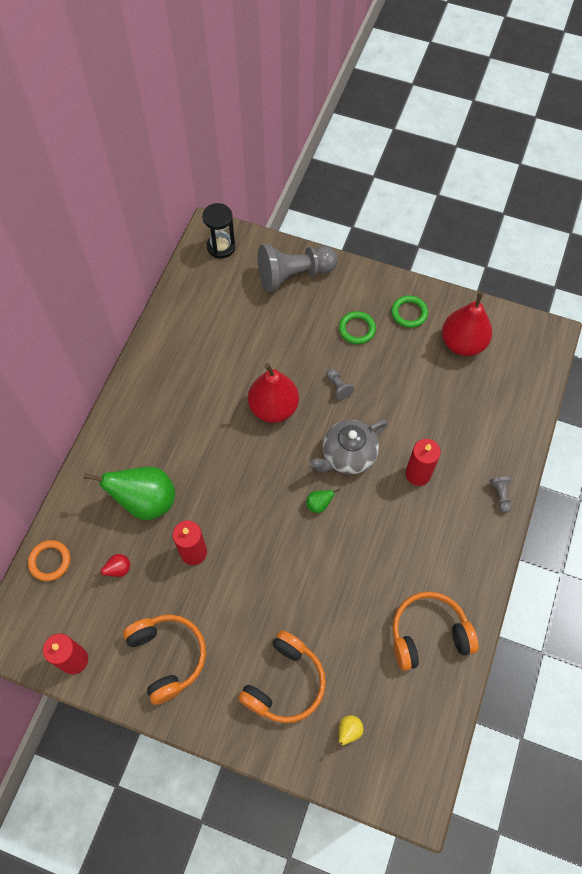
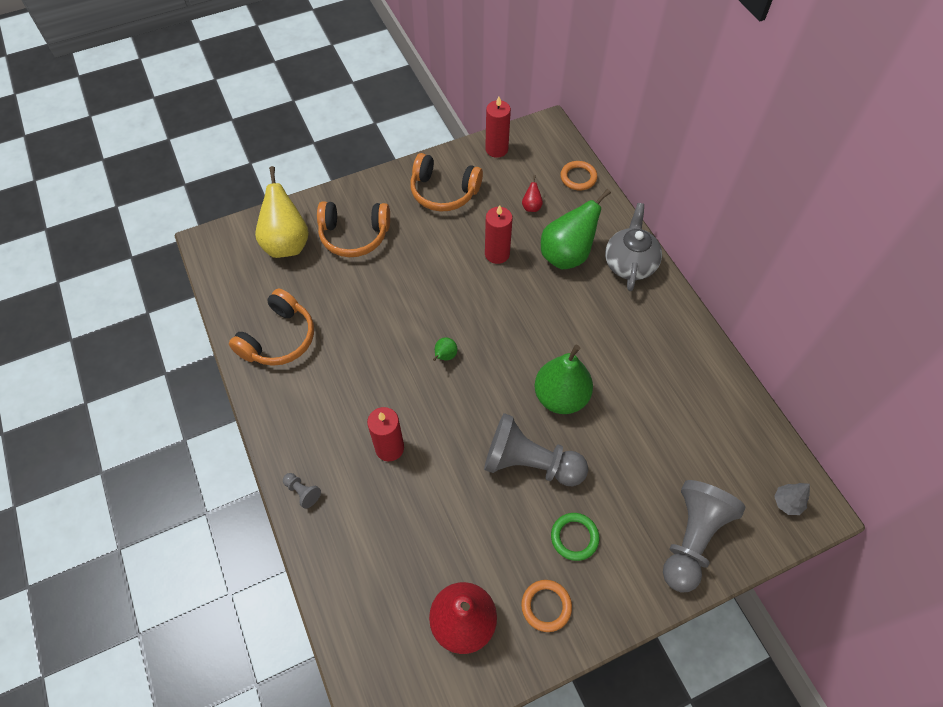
camera: 135 degrees right, 5 degrees down
(221, 247) = (787, 503): black hourglass -> grey tree
(273, 407) = (561, 397): red pear -> green pear
(285, 683) = (354, 235): orange headphones -> orange headphones turned 75 degrees counterclockwise
(338, 387) = (530, 463): grey pawn -> grey pawn, size x2.47
(348, 455) = (461, 412): grey teapot -> grey teapot (629, 264)
(348, 731) = (287, 243): yellow pear -> yellow pear, size x2.37
(409, 313) = (546, 606): green ring -> orange ring

